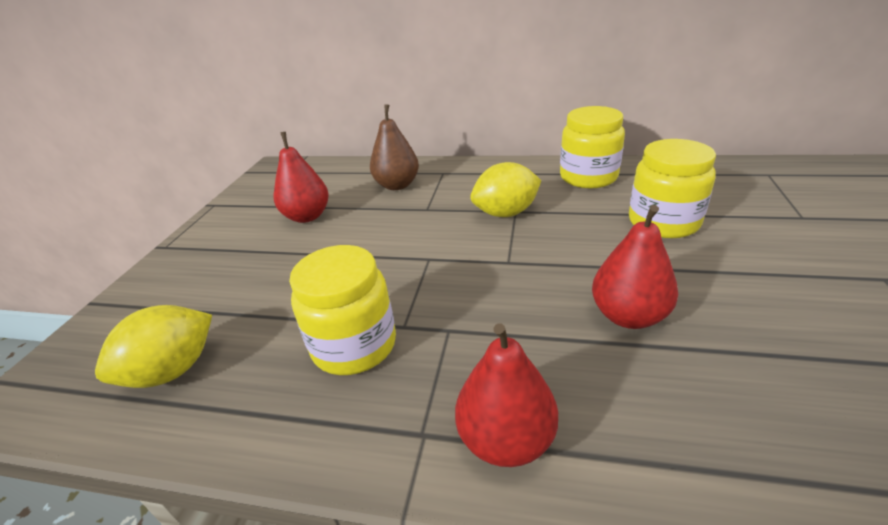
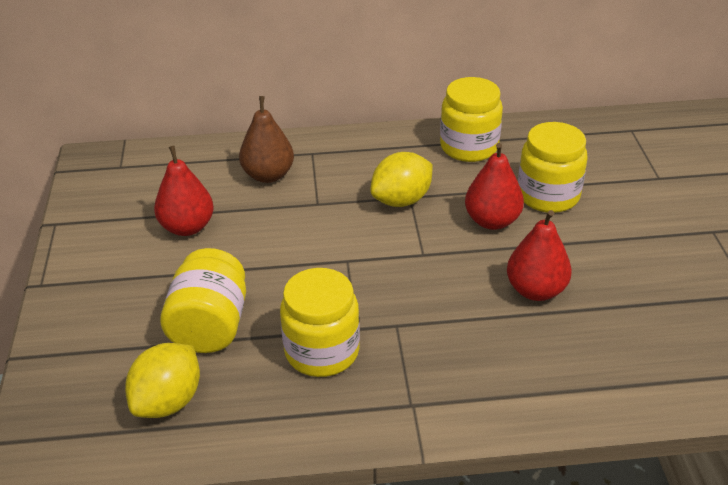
camera: 20 degrees left, 5 degrees up
(266, 301) = (210, 326): none -> yellow jar
(506, 439) = (472, 396): red pear -> red pear (492, 221)

